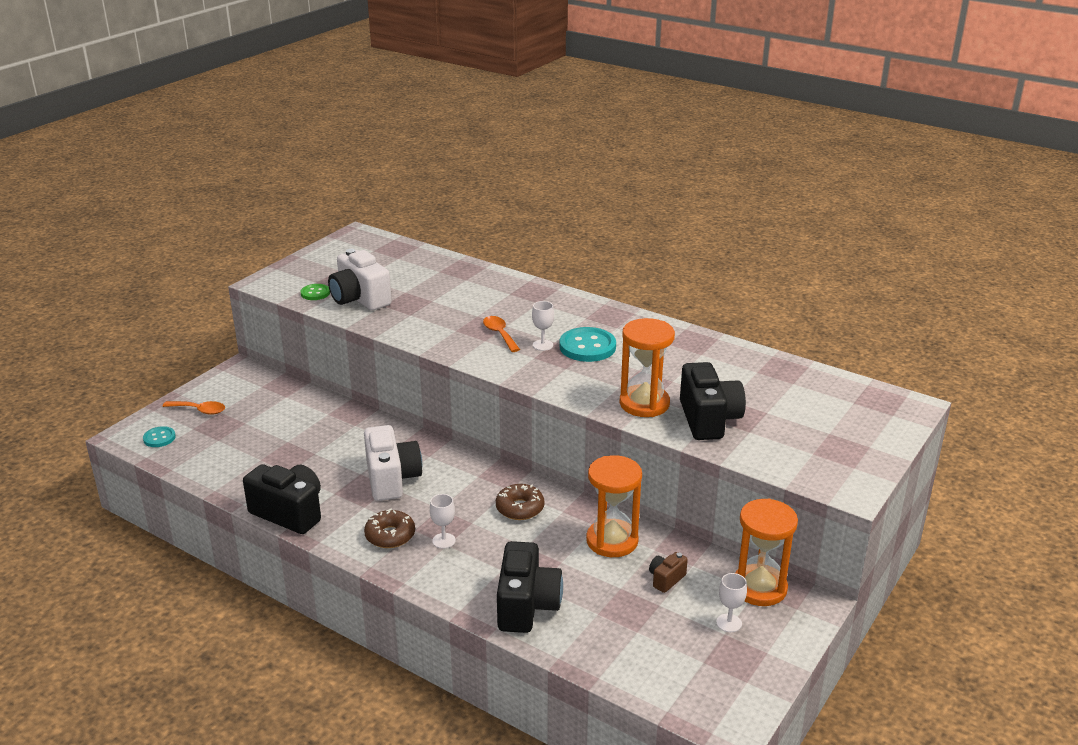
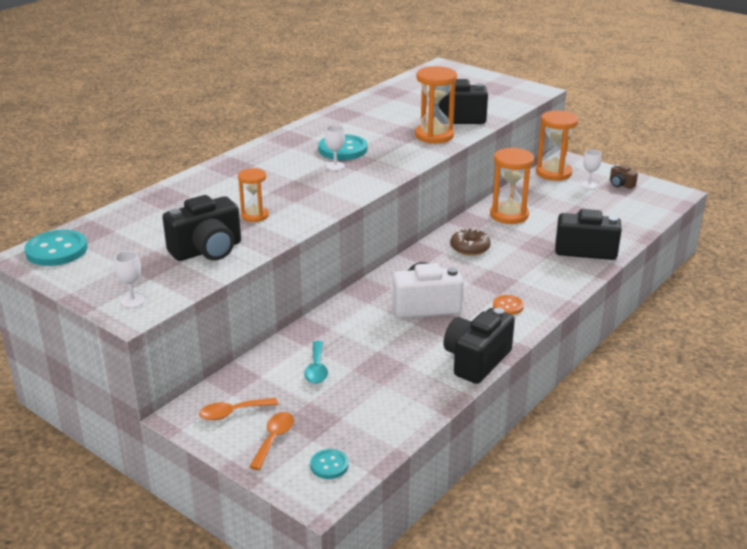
camera: 85 degrees left, 0 degrees up
(291, 422) = (316, 369): none -> turquoise spoon
(315, 293) = (180, 277): green button -> none
(360, 299) = (207, 250): white camera -> black camera
(365, 242) = (56, 250): none -> turquoise button
(390, 535) = (508, 306): brown donut -> orange button
(425, 313) = (255, 215): none -> orange hourglass
(444, 541) = (513, 281): white goblet -> white goblet (132, 301)
(499, 334) = (309, 182): orange spoon -> orange spoon (232, 413)
(666, 579) = (549, 200): brown camera -> brown camera (621, 184)

